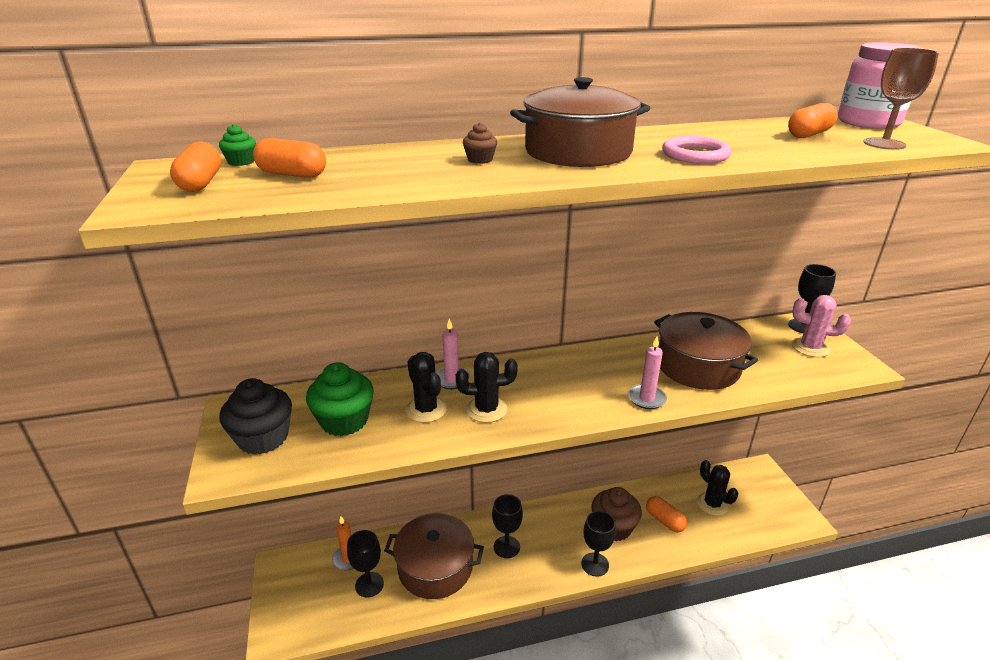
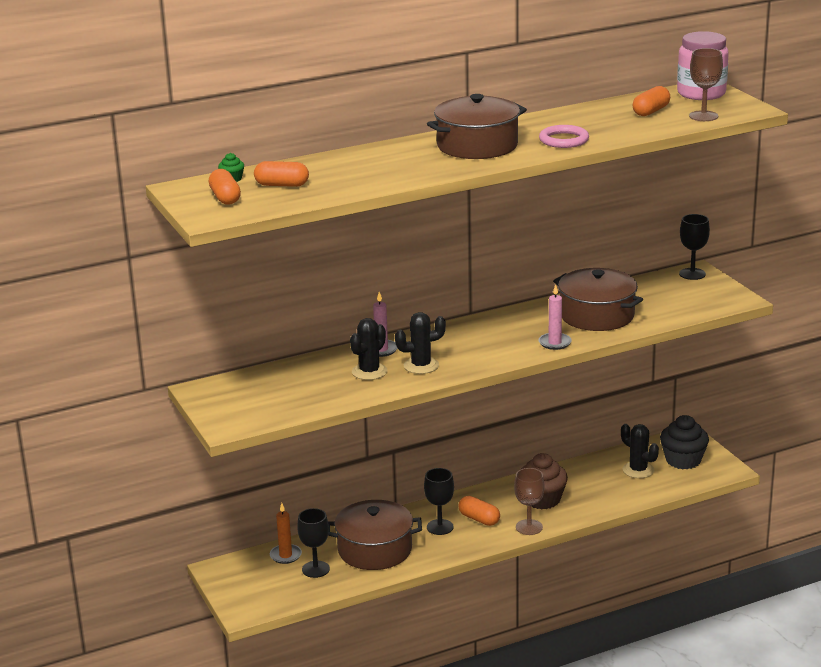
camera: 10 degrees left, 5 degrees down
(263, 438) = (242, 405): black cupcake -> black cupcake (683, 460)
(344, 421) = (303, 387): green cupcake -> none
(426, 409) = (369, 372): black cactus -> black cactus turned 75 degrees clockwise
(480, 160) = (408, 160): brown cupcake -> none
(595, 564) = (529, 527): black goblet -> brown goblet
(664, 520) = (592, 488): orange capsule -> orange capsule (479, 519)
(810, 347) = (696, 290): pink cactus -> none

